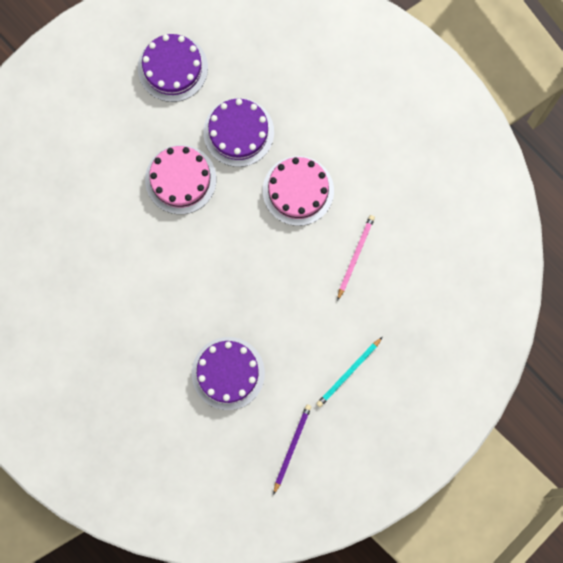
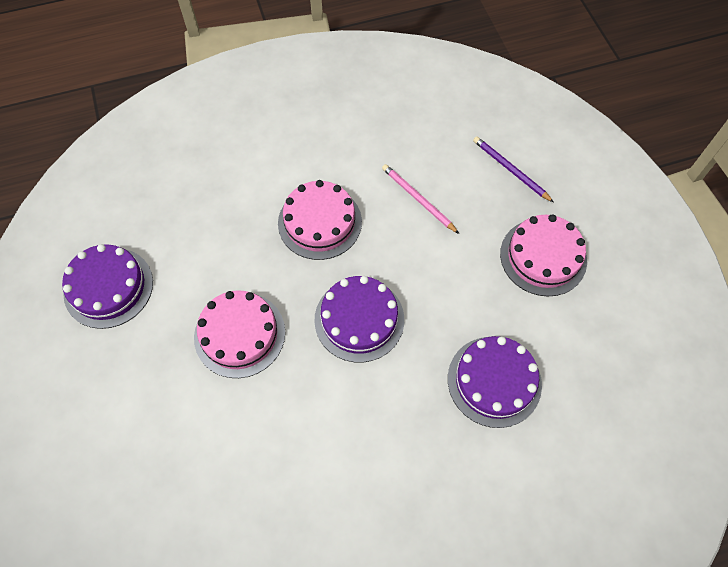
camera: 65 degrees left, 15 degrees down
(238, 132) = (222, 252): purple cake -> purple cake (359, 319)
(292, 447) = (608, 348): purple pencil -> purple pencil (510, 170)
(348, 373) = (543, 257): turquoise pencil -> pink cake

